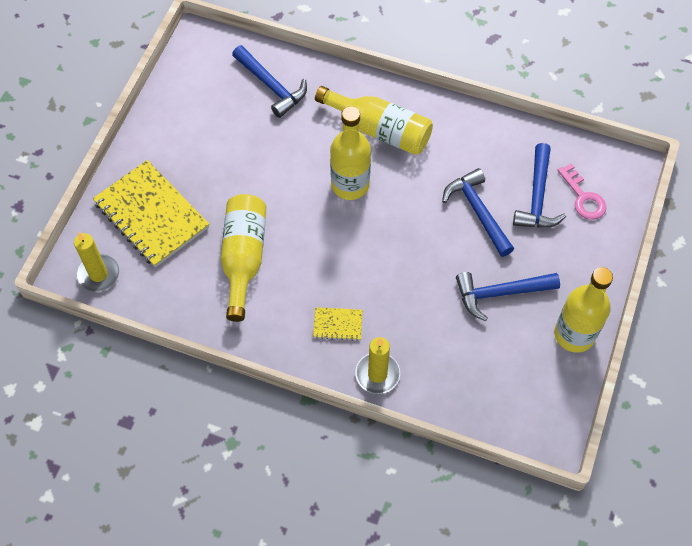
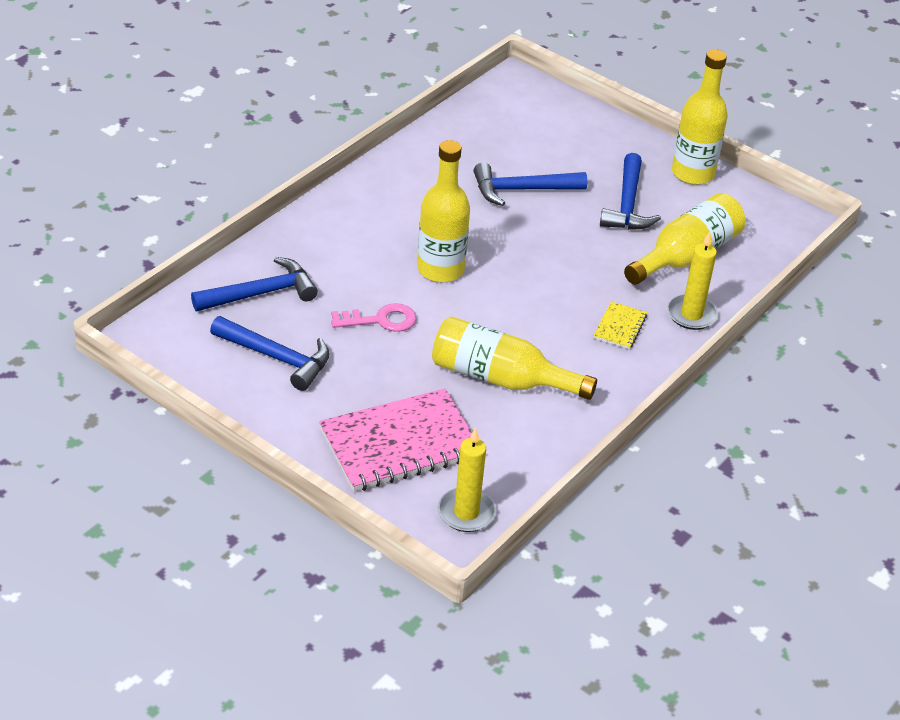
camera: 75 degrees left, 20 degrees down
(151, 215) = (400, 444): yellow notebook -> pink notebook
(380, 130) = (377, 227): yellow bottle -> yellow bottle (686, 256)
(537, 197) = (522, 147): blue hammer -> blue hammer (276, 358)
(583, 197) = (537, 119): pink key -> pink key (380, 320)

